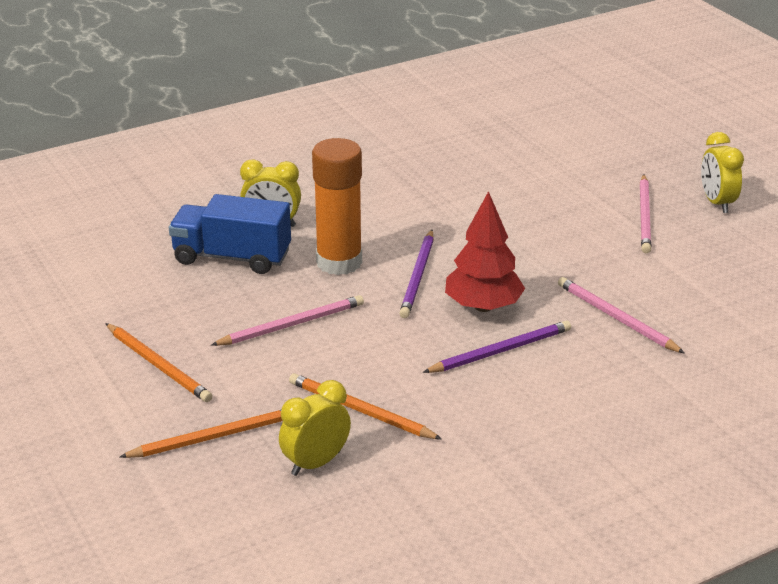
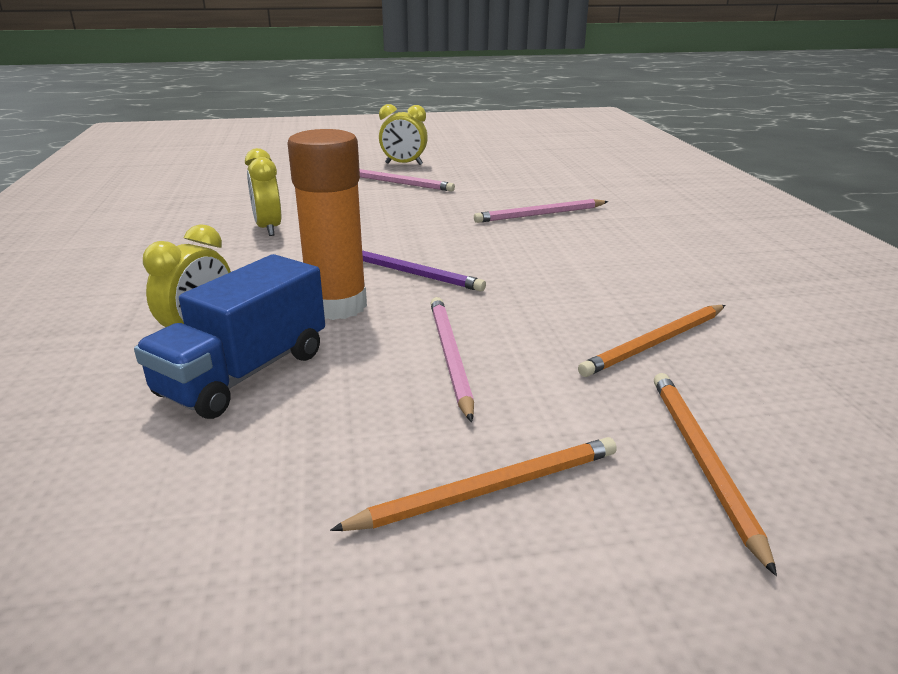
camera: 70 degrees left, 5 degrees down
(315, 463) = (764, 388): yellow clock -> yellow clock (268, 229)
(483, 306) = (487, 254): red tree -> none
(501, 351) = (568, 260): purple pencil -> none

